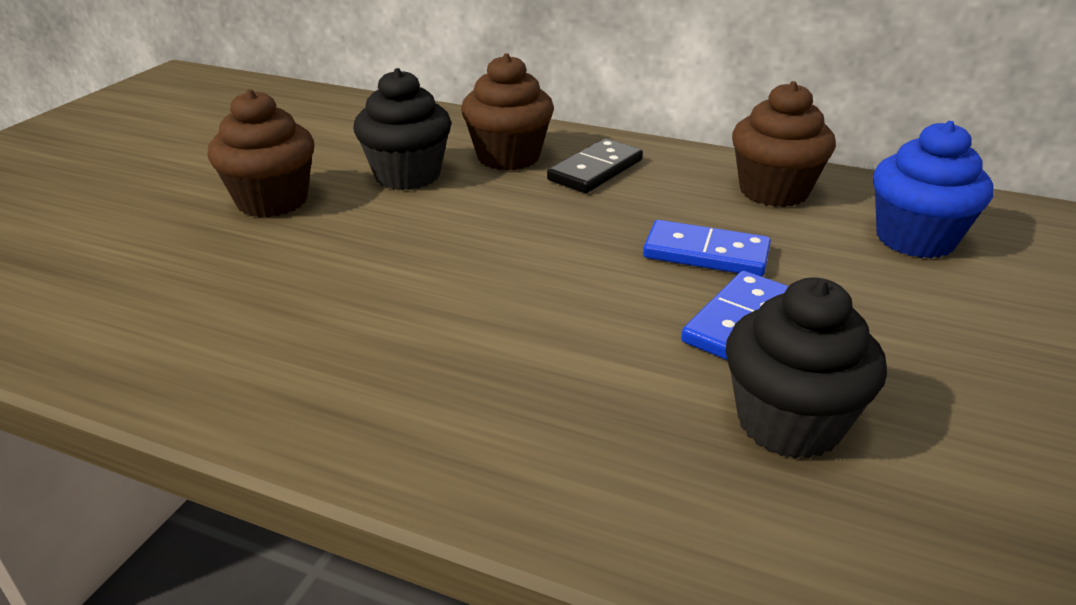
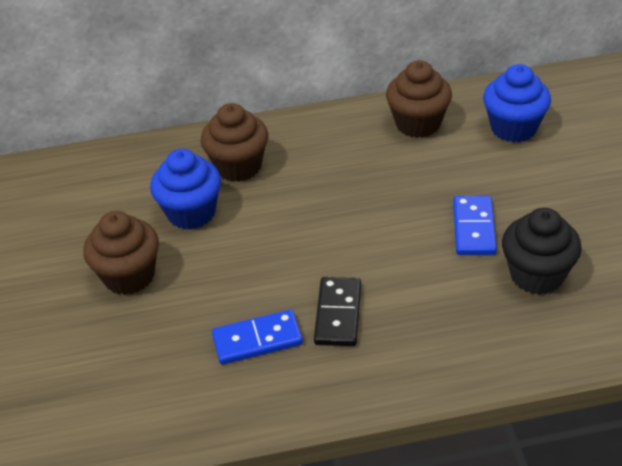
camera: 30 degrees left, 10 degrees up
(407, 175) = (191, 213): black cupcake -> blue cupcake
(595, 170) = (303, 153): black domino -> black domino (338, 314)
(706, 254) = (421, 190): blue domino -> blue domino (257, 340)

